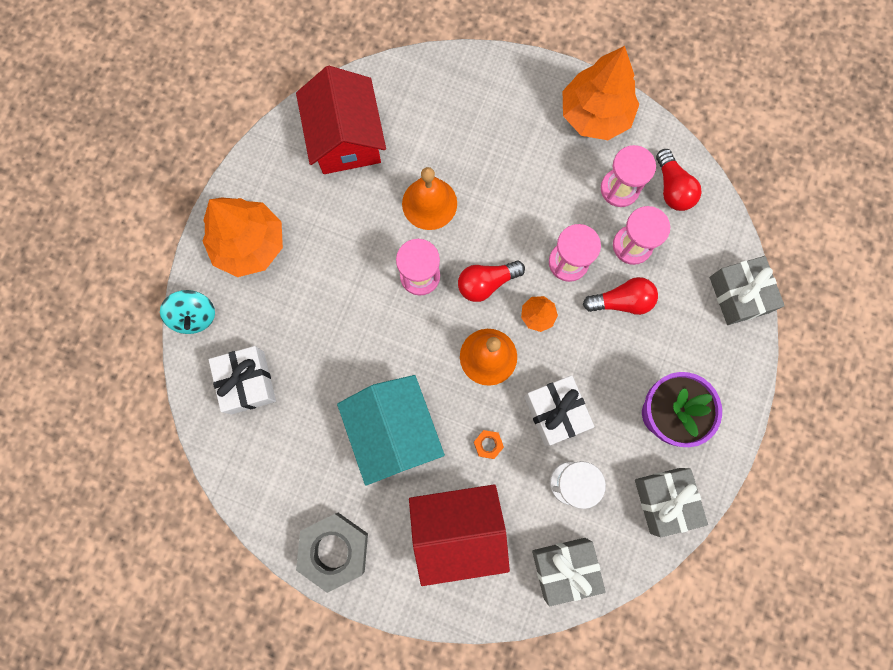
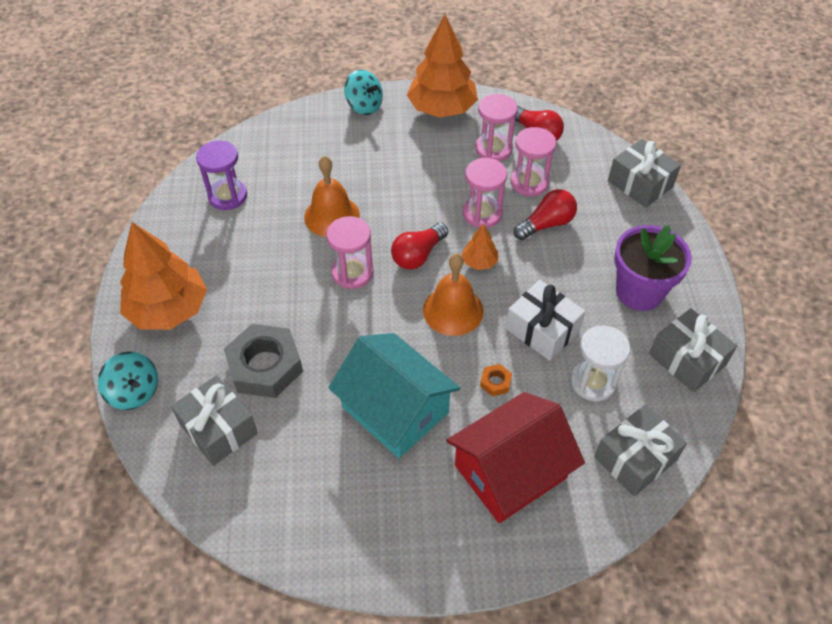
camera: 25 degrees left, 25 degrees down
(247, 382) = (218, 429): white gift -> grey gift
(334, 550) = (390, 549): grey nut -> grey nut (265, 366)
(346, 138) = (228, 196): red house -> purple hourglass
(520, 78) = (364, 106): none -> turquoise spinning top

